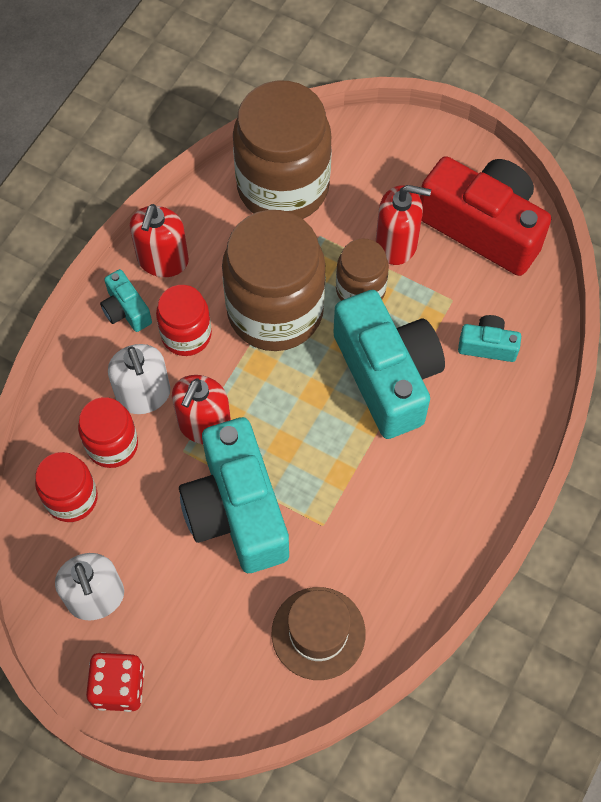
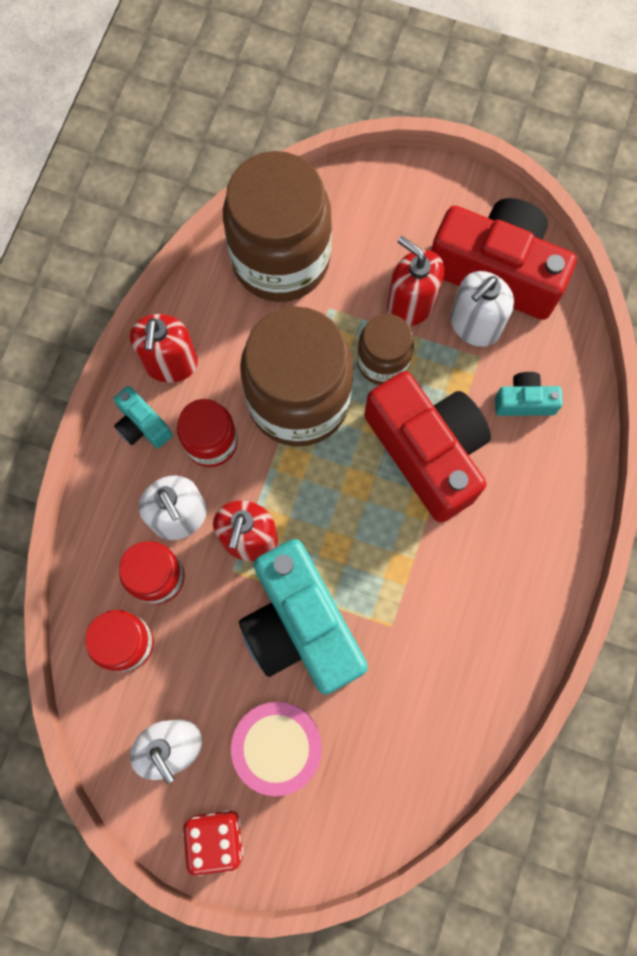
camera: 10 degrees left, 10 degrees up
(194, 614) = (278, 746): none -> pink drum
(318, 633) = (408, 743): brown hat -> none
(387, 375) = (427, 452): turquoise camera -> red camera
(396, 244) = (410, 304): red soap dispenser -> red soap dispenser turned 135 degrees counterclockwise
(453, 271) = (474, 325): none -> white soap dispenser

